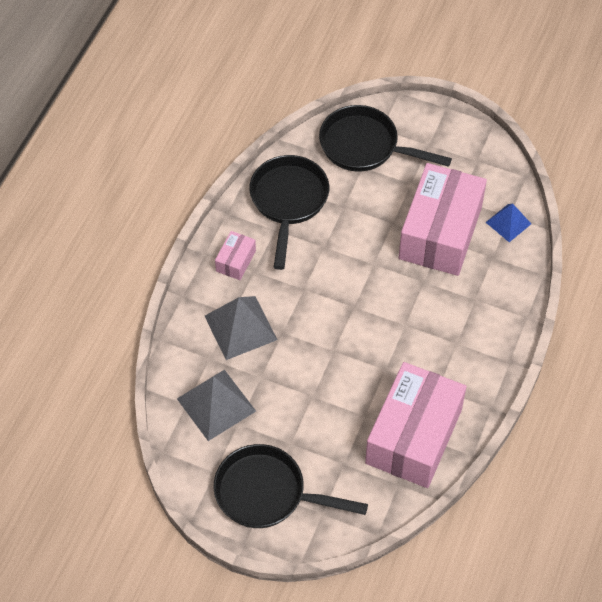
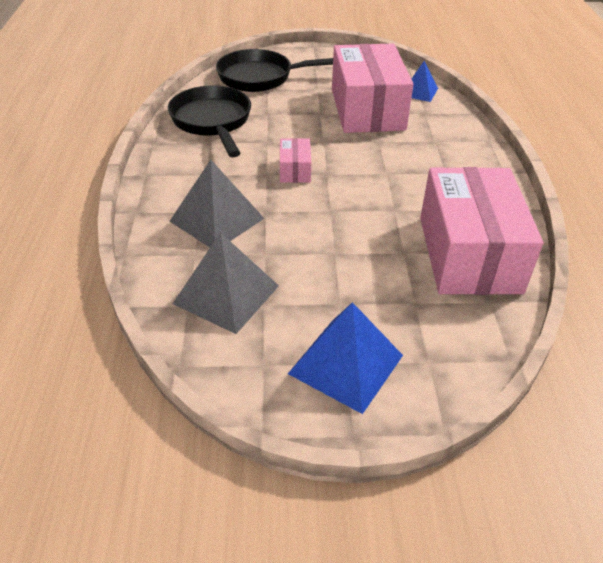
camera: 25 degrees left, 15 degrees down
(235, 261) = (182, 172): pink box -> pink box (295, 170)
(267, 493) = (346, 364): black pan -> blue pyramid

